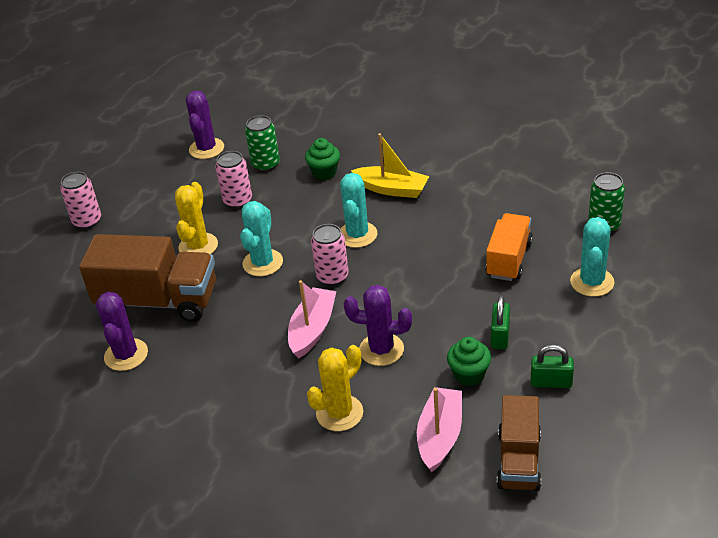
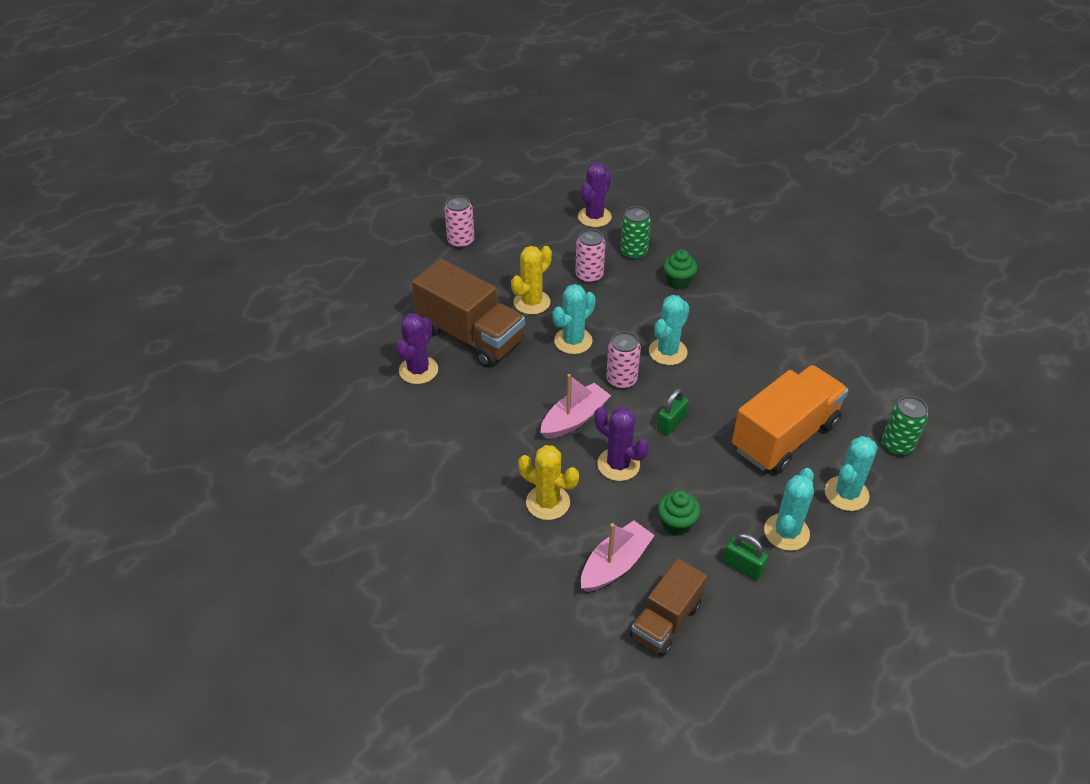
camera: 25 degrees right, 5 degrees up
(339, 413) = (548, 502): yellow cactus -> yellow cactus turned 45 degrees clockwise
(392, 189) = (726, 323): yellow boat -> none
(500, 336) = (727, 502): green padlock -> green padlock (671, 423)
(509, 259) = (785, 436): orange truck -> orange truck, size x1.62
(566, 336) = (786, 532): none -> turquoise cactus

